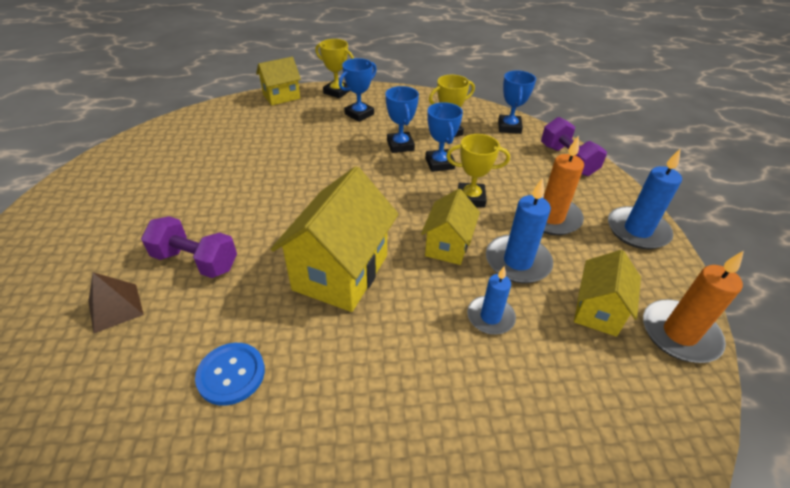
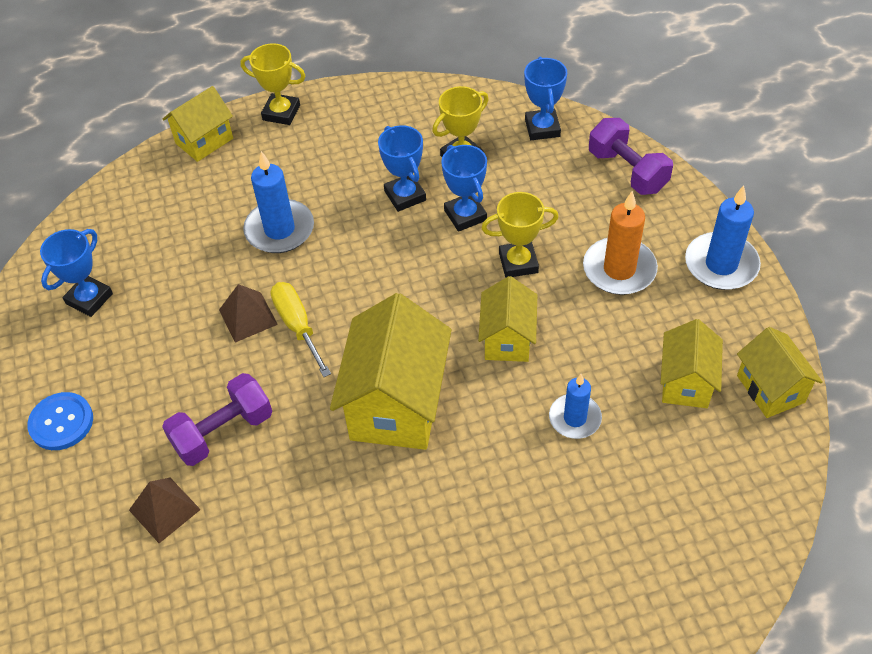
camera: 10 degrees left, 10 degrees up
(196, 261) = (223, 432): purple dumbbell -> purple dumbbell turned 45 degrees counterclockwise
(231, 374) = (328, 547): blue button -> blue button (61, 422)
(257, 192) = (248, 317): none -> brown pyramid
(289, 204) = (297, 326): none -> yellow screwdriver
(359, 114) = (329, 150): blue trophy -> blue trophy (89, 299)
(517, 262) = (591, 341): blue candle -> blue candle (279, 229)
(679, 334) = (770, 389): orange candle -> yellow house

